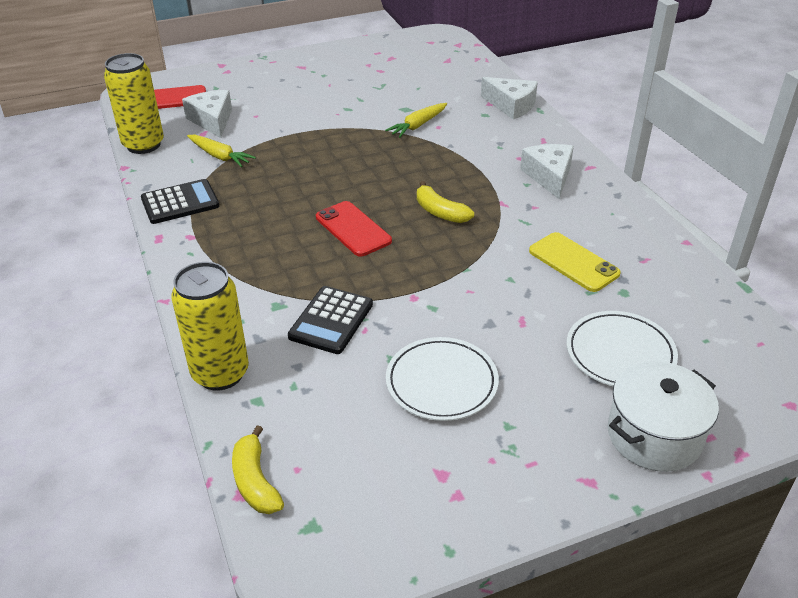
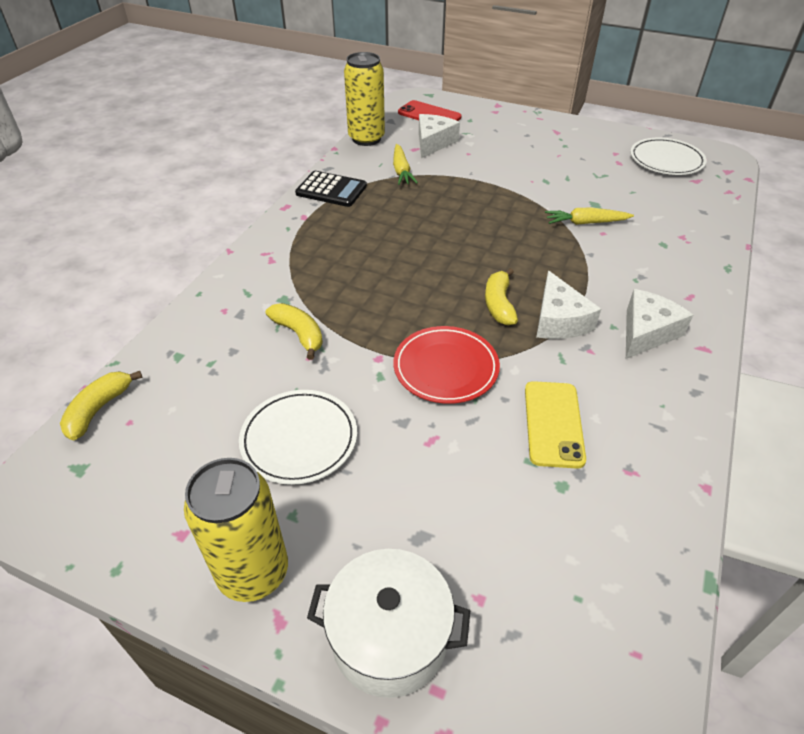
camera: 45 degrees right, 5 degrees up
(220, 373) = (186, 321): yellow can -> yellow can (253, 572)
(331, 320) = (299, 334): black calculator -> yellow banana
(353, 229) = (413, 276): red phone -> none
(466, 273) = (446, 368): none -> red plate
(511, 105) = (703, 249): white cheese -> white cheese (559, 320)
(620, 353) = (472, 537): white plate -> white plate (666, 160)

